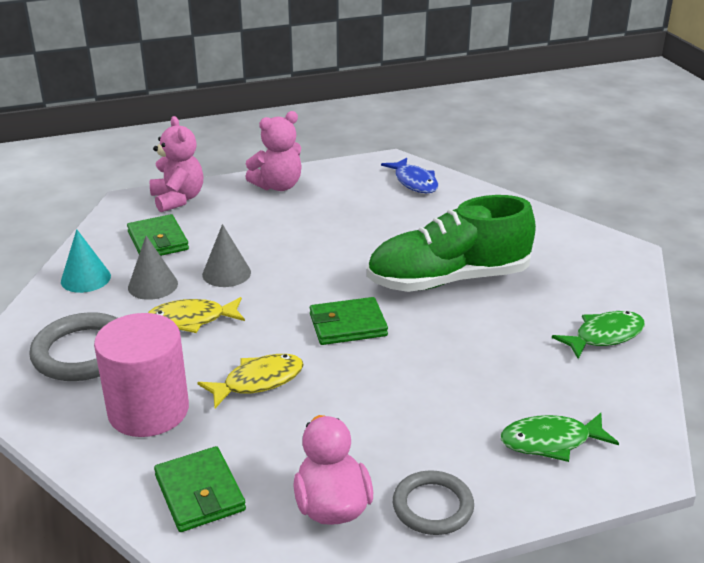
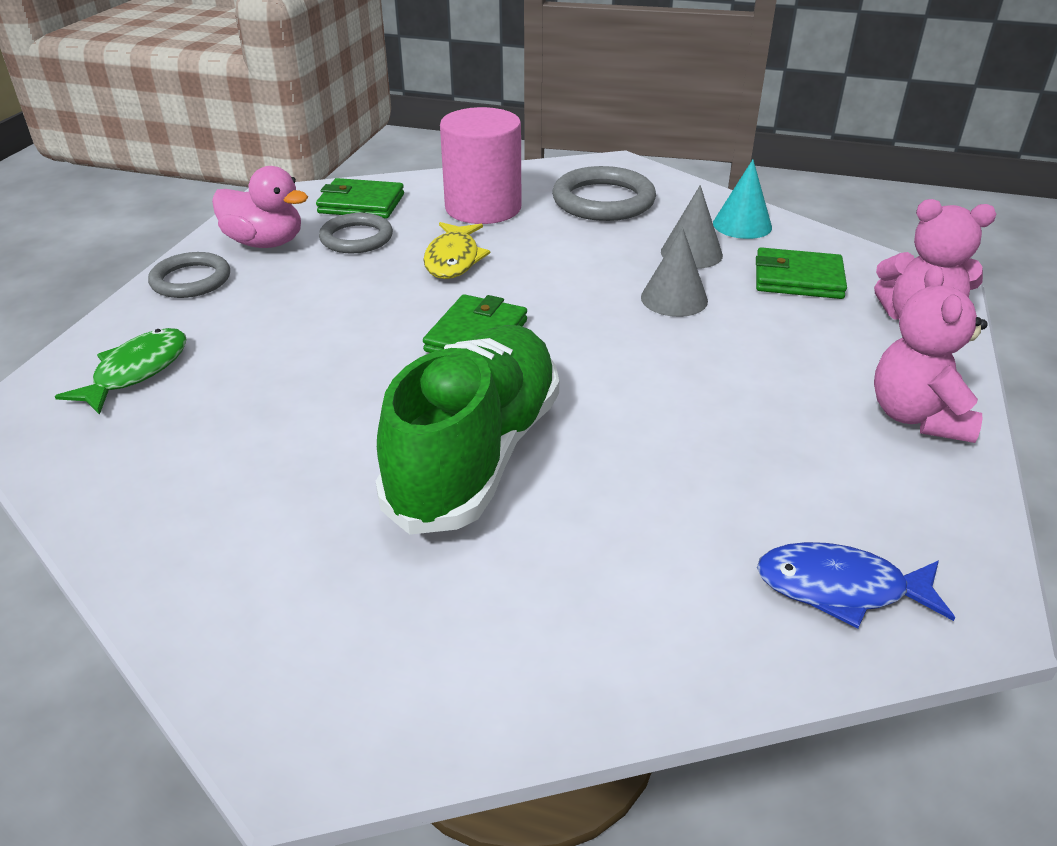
camera: 125 degrees right, 5 degrees up
(192, 320) = (598, 256): yellow fish -> none
(271, 453) = (356, 238): none -> grey ring
(604, 336) = (182, 523): green fish -> none

